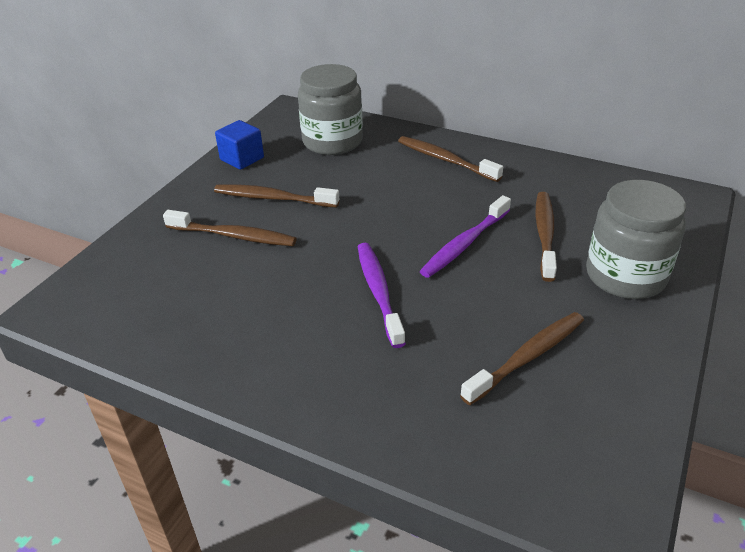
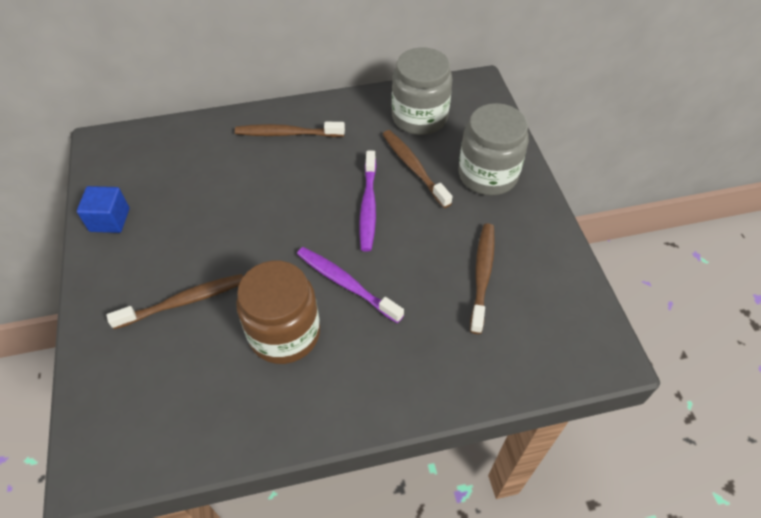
camera: 40 degrees left, 15 degrees up
(273, 198) = (181, 246): brown toothbrush -> none
(285, 299) = (284, 333): none -> brown jar
(332, 141) = (176, 160): grey jar -> grey jar (419, 117)

